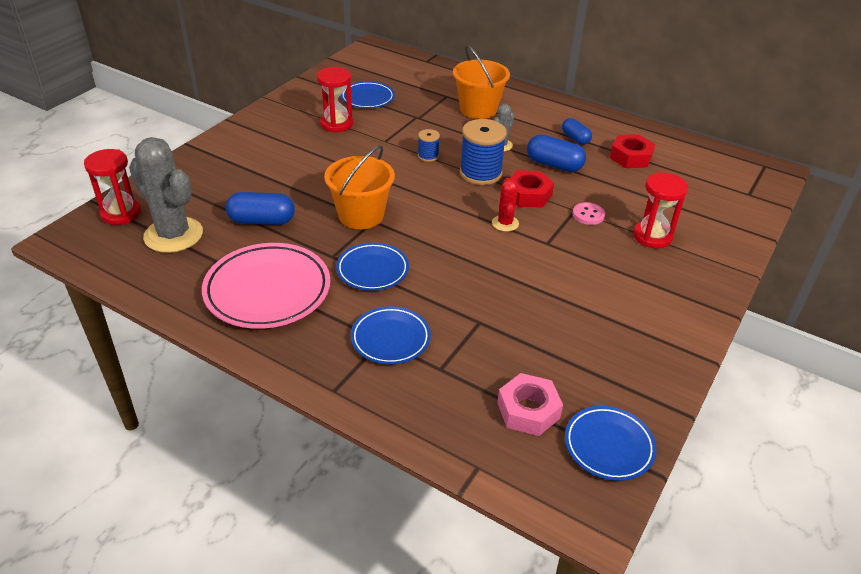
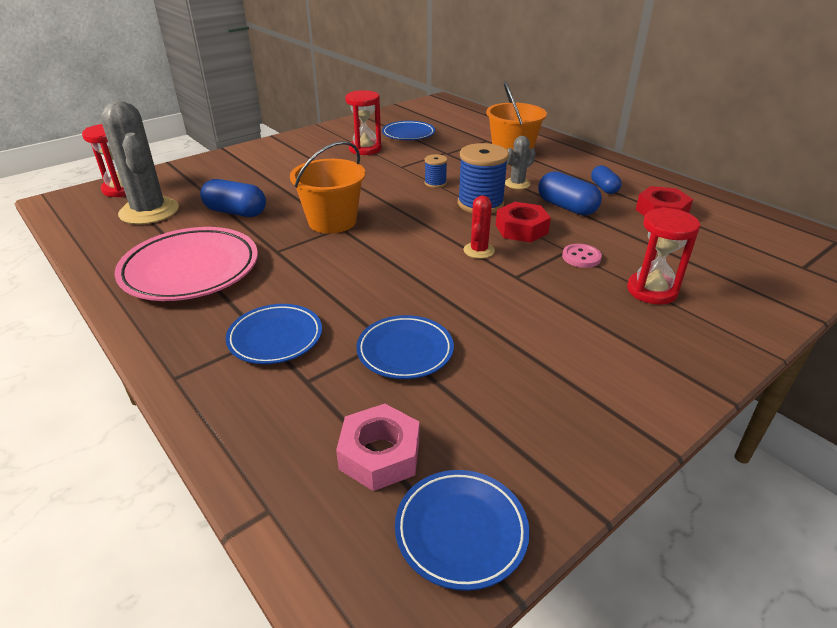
camera: 20 degrees right, 5 degrees down
(372, 270) = (307, 270): blue plate -> blue plate (405, 351)

